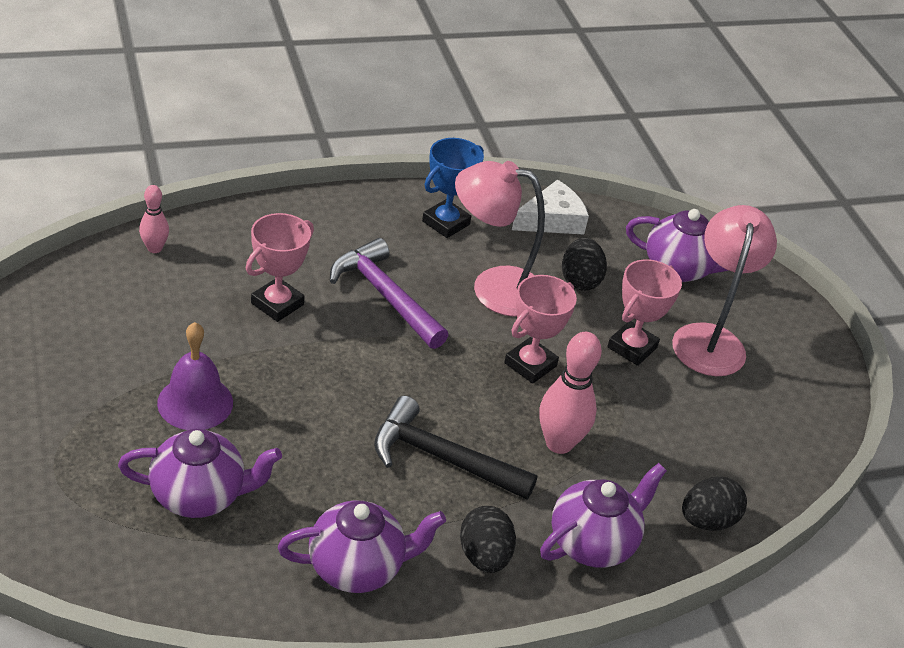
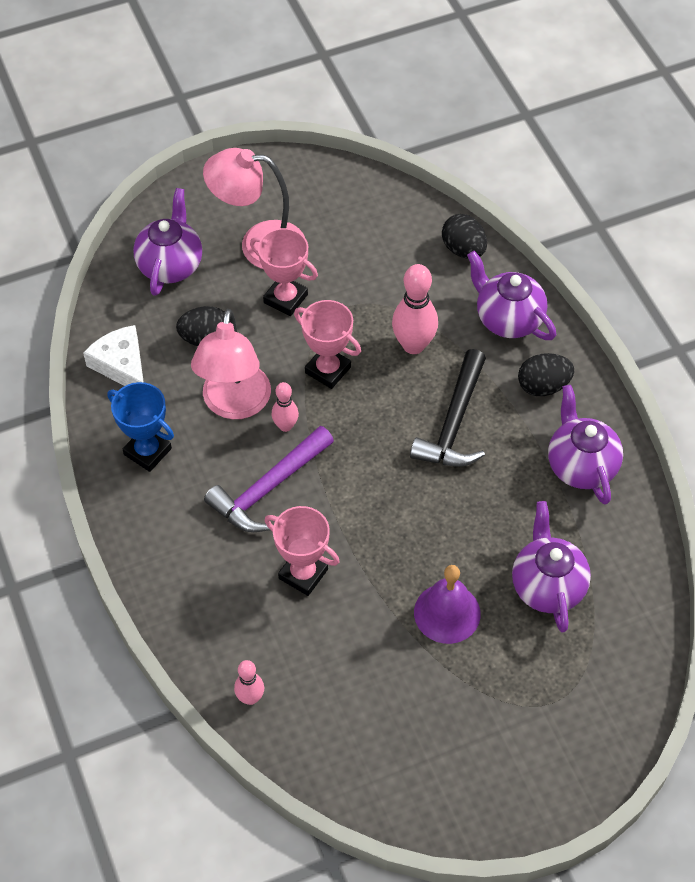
camera: 90 degrees left, 15 degrees up
(460, 320) = (285, 426): none -> pink bowling pin

